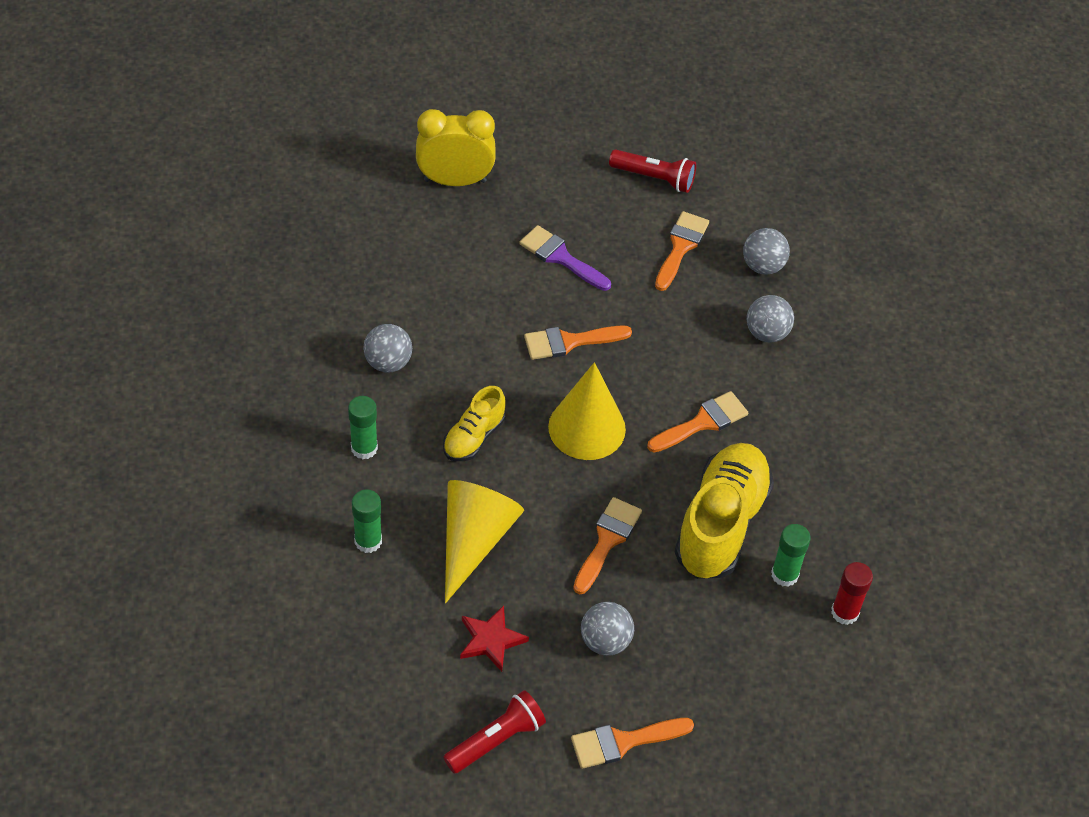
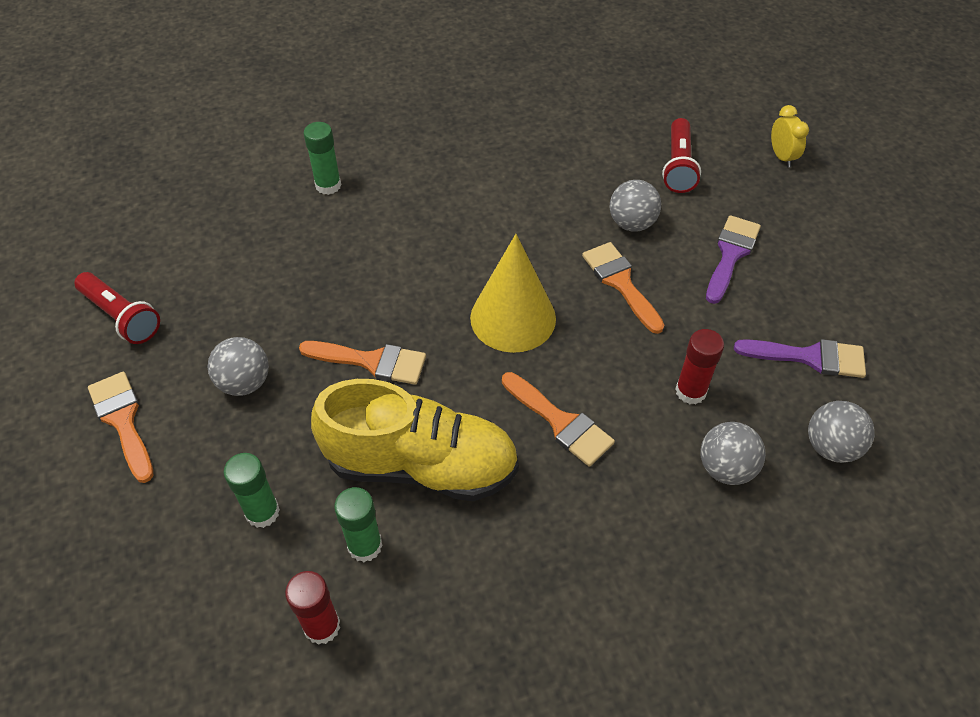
camera: 80 degrees right, 0 degrees up
(364, 448) = (429, 162): green glue stick -> green glue stick (262, 512)
(388, 362) = (533, 157): grey ball -> grey ball (632, 223)
(455, 180) = (782, 157): yellow clock -> yellow clock, size x0.53
(474, 437) = (468, 232): yellow shoe -> none
(474, 540) = (346, 256): yellow cone -> none
(491, 640) = (234, 291): red star -> none
(654, 178) = (897, 314): red flashlight -> red flashlight (678, 166)
(680, 247) = (809, 357): orange brush -> purple brush
(694, 331) = (690, 391): none -> red glue stick

